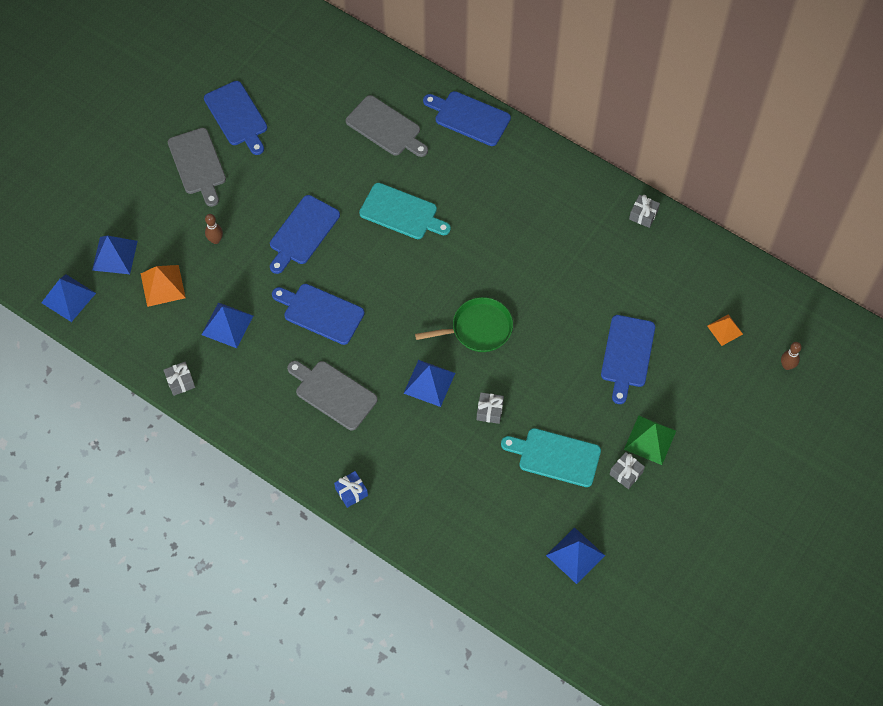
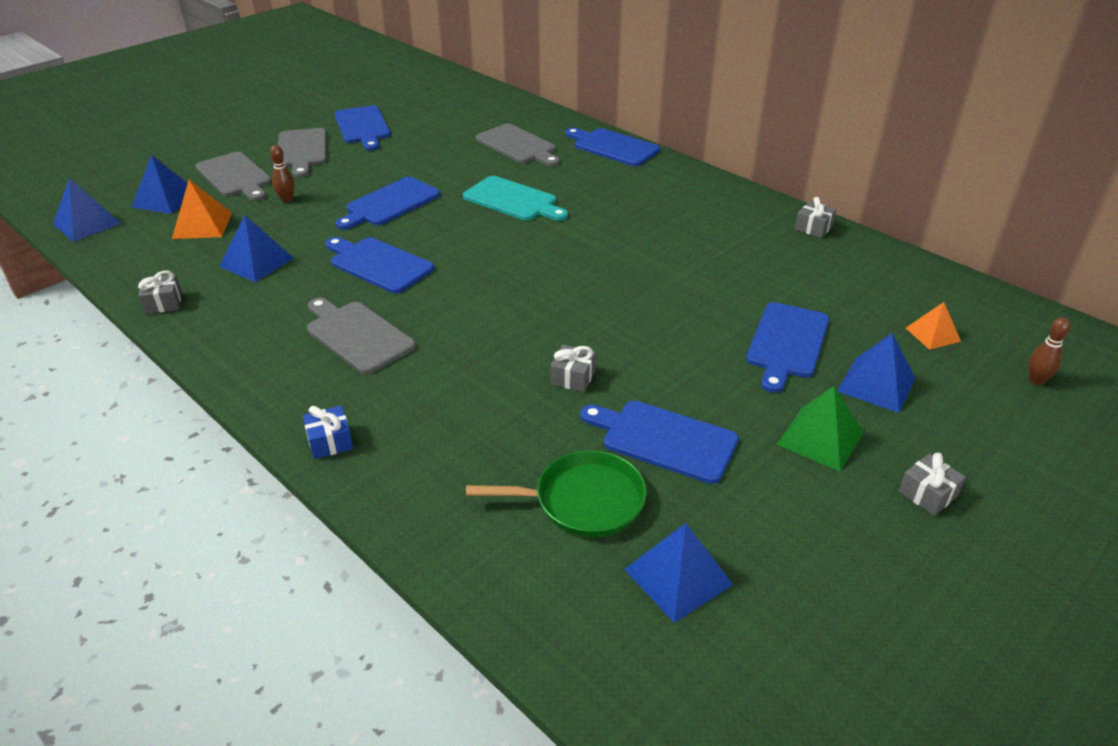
camera: 10 degrees right, 25 degrees down
(157, 213) = (235, 176): none -> grey cutting board
(429, 383) = (494, 340): blue pyramid -> blue pyramid (876, 384)
(478, 328) = (579, 298): green pan -> green pan (583, 500)
(556, 456) = (664, 439): turquoise cutting board -> blue cutting board
(626, 473) = (778, 474): grey gift -> grey gift (927, 494)

